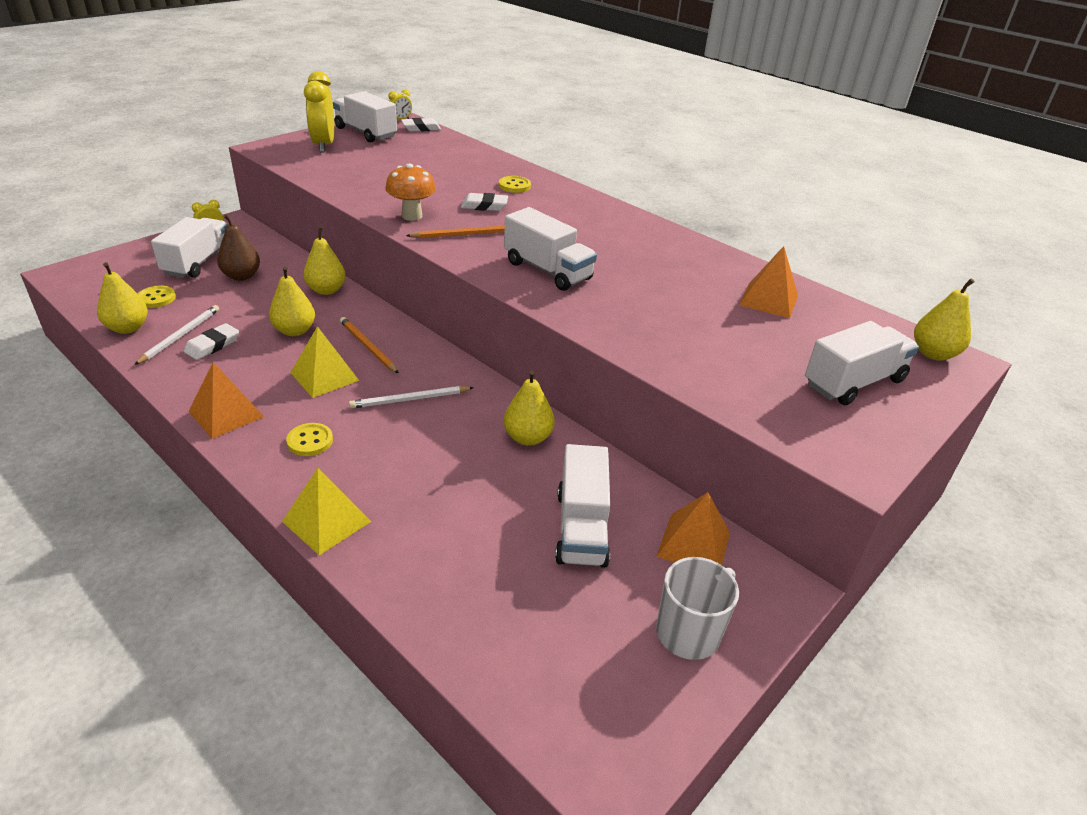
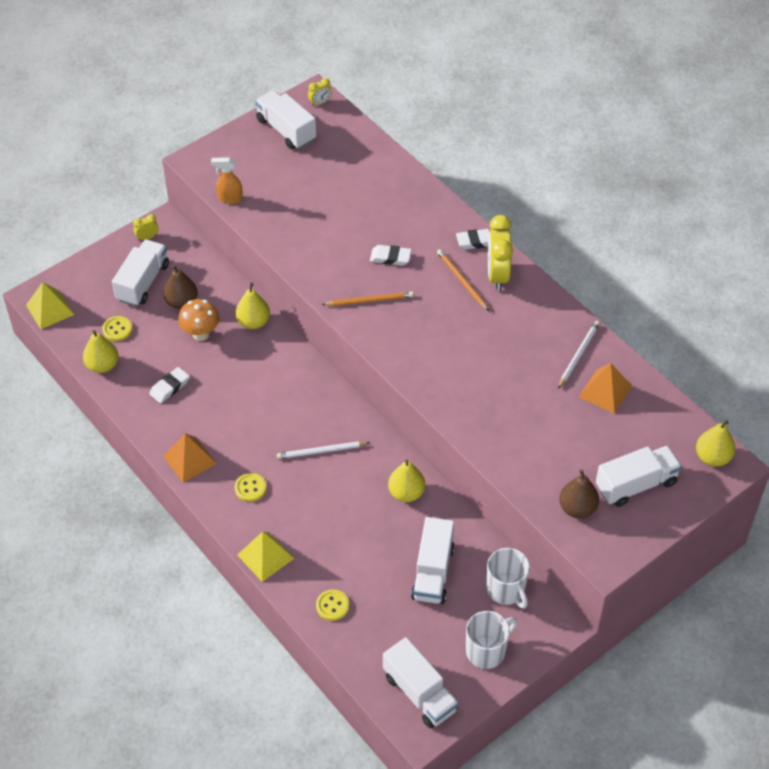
camera: 10 degrees right, 15 degrees up
(180, 336) = (144, 376): white pencil -> white pencil (578, 355)
(294, 331) = (231, 372): yellow pear -> none
(300, 169) = (229, 198): none -> orange spray bottle
(324, 145) = (248, 155): yellow clock -> yellow clock (497, 275)
(324, 376) = (257, 424): yellow pyramid -> yellow pyramid (50, 309)
(368, 346) = (289, 393): orange pencil -> orange pencil (462, 280)
(412, 216) = (327, 273): orange mushroom -> orange mushroom (201, 334)
(421, 128) = (339, 119): white eraser -> white eraser (476, 241)
(514, 186) = (421, 224): yellow button -> yellow button (332, 606)
(547, 270) = (433, 350): white truck -> white truck (419, 693)
(693, 544) = (506, 590): orange pyramid -> white mug
(788, 410) = (577, 508): none -> brown pear

